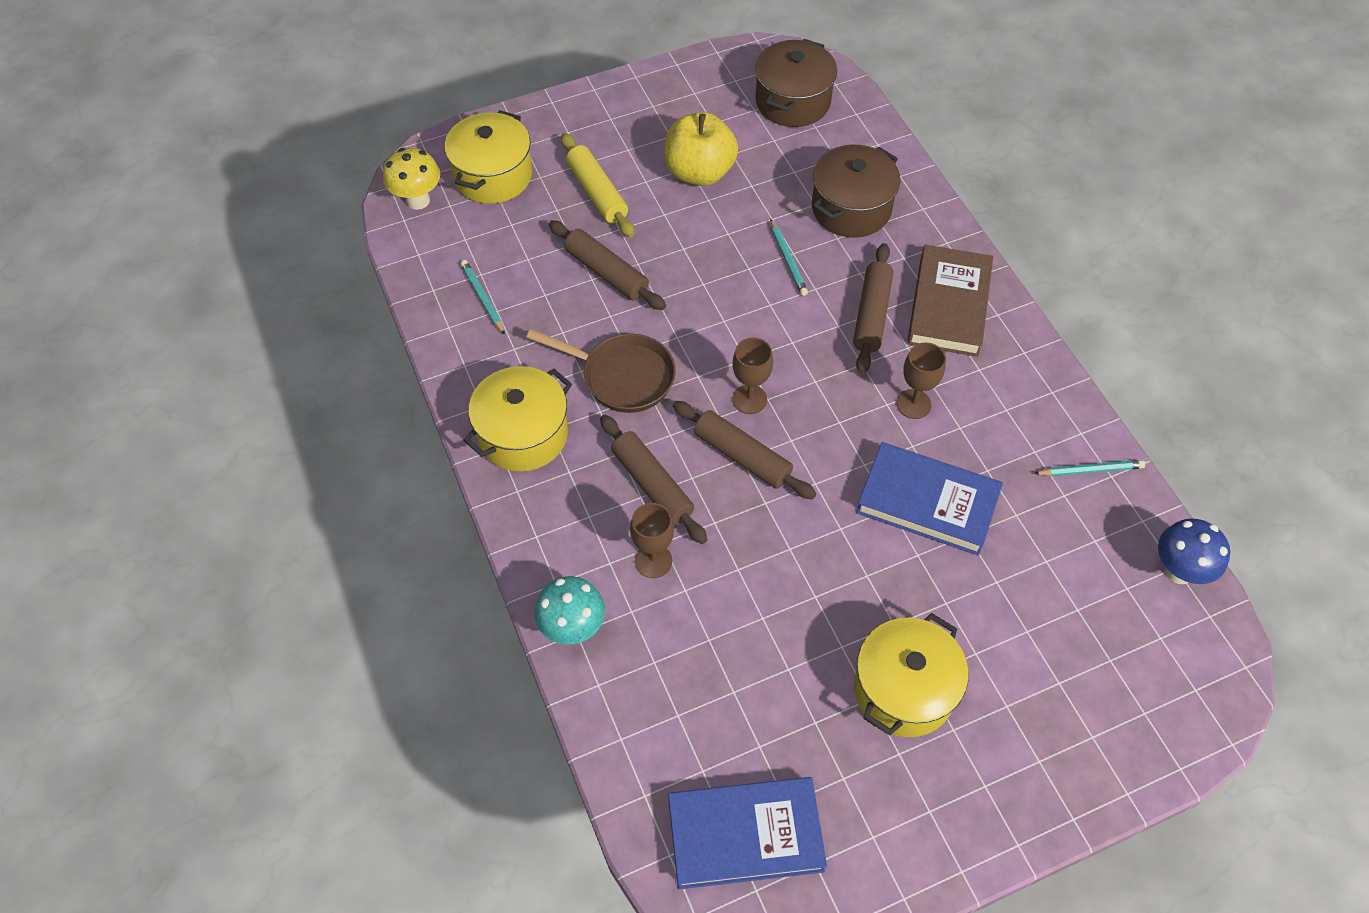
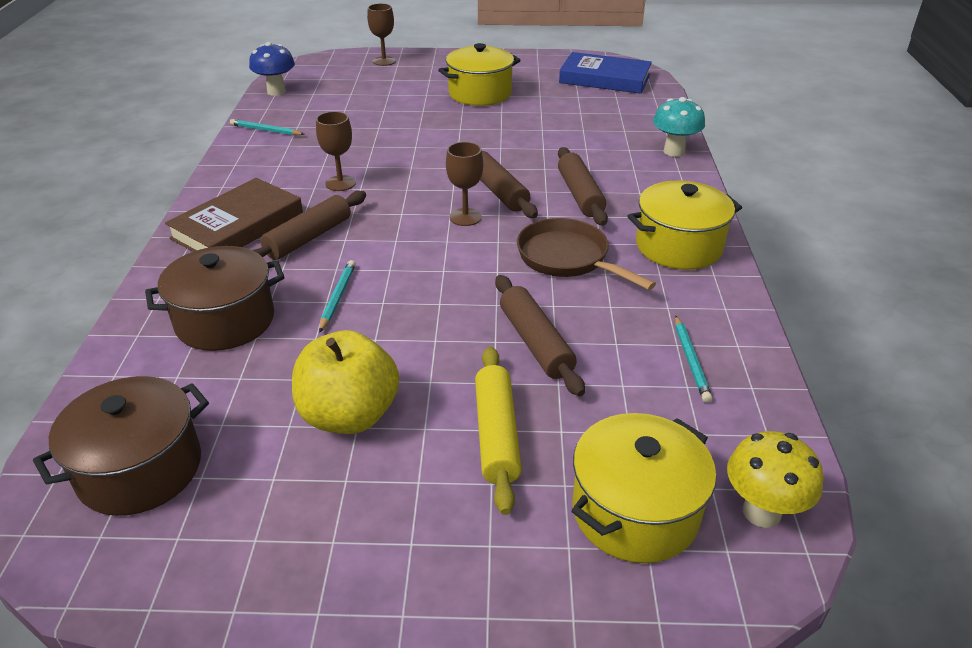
camera: 155 degrees left, 20 degrees down
(653, 561) = (601, 163): brown goblet -> brown goblet (384, 61)
(927, 502) = (387, 143): blue book -> none

